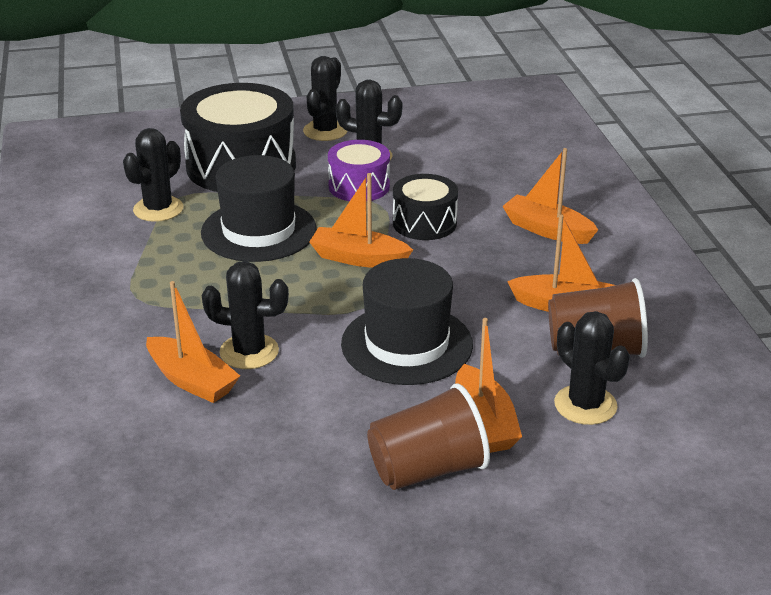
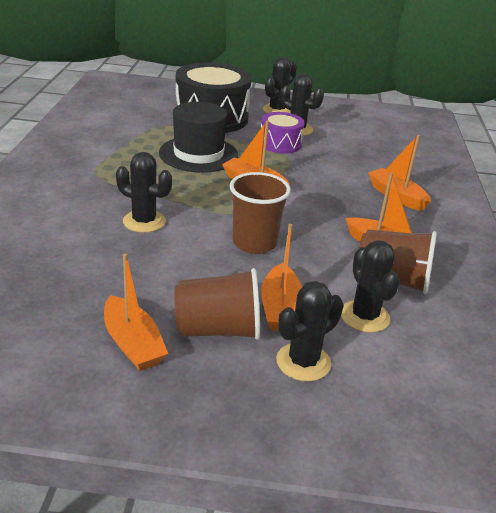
camera: 15 degrees right, 0 degrees up
(158, 209) = (144, 129): black cactus -> black cactus (303, 362)
(192, 380) = (94, 229): orange boat -> orange boat (133, 344)
(407, 344) = (254, 243): black hat -> brown cup
(424, 223) = (311, 173): black drum -> none

